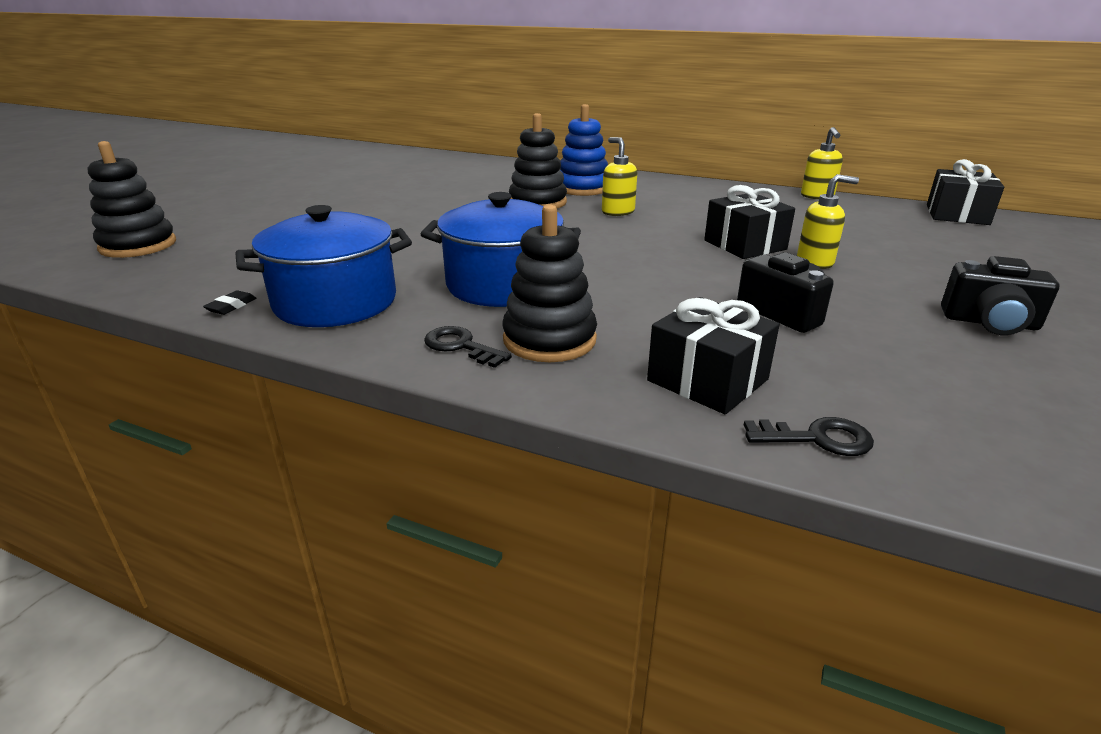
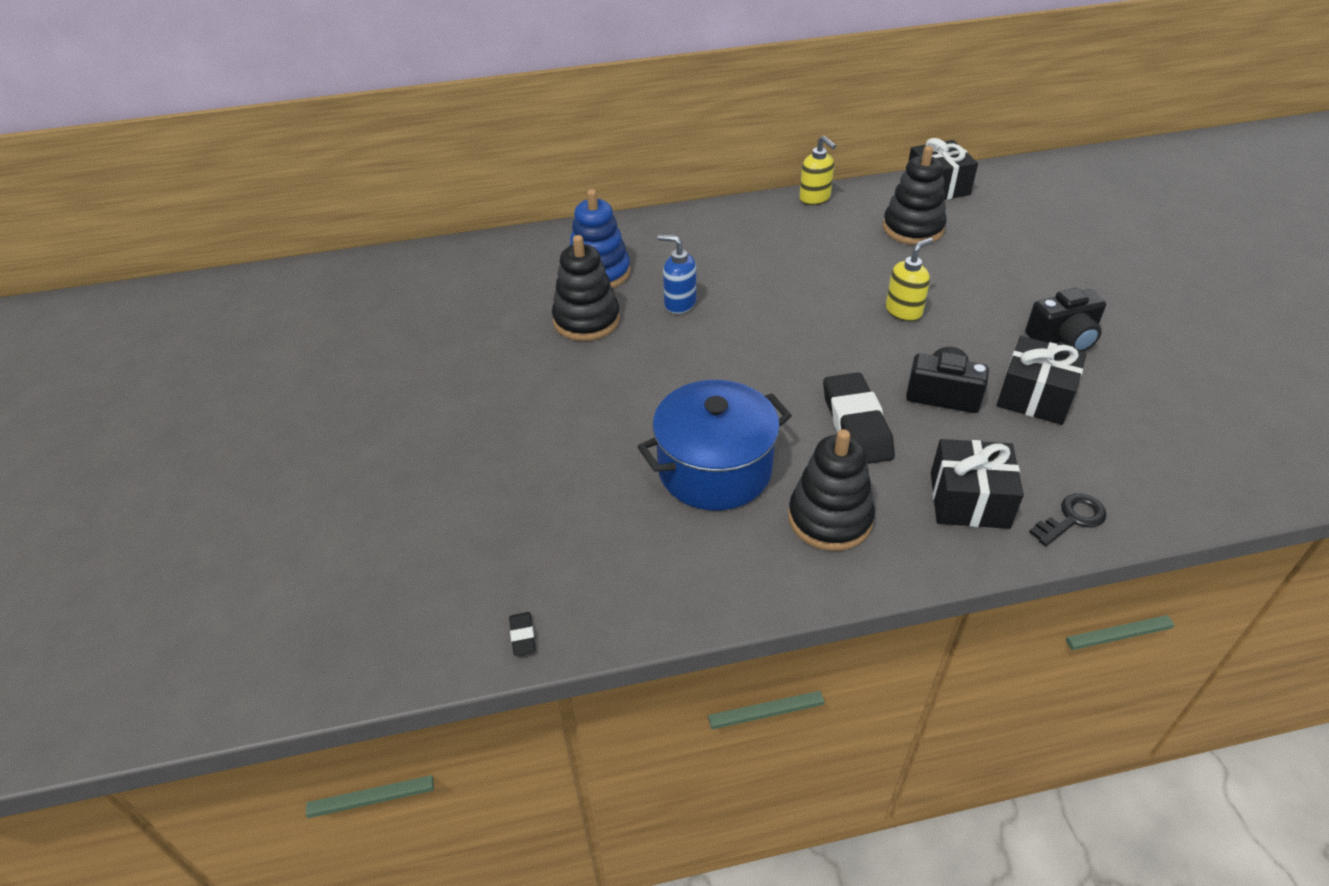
camera: 35 degrees left, 15 degrees up
(138, 245) = (257, 614): black stacking toy -> black stacking toy (913, 228)
(335, 302) = (608, 574): blue pot -> none
(461, 346) = (779, 565): black key -> none
(617, 212) = (679, 303): yellow soap dispenser -> blue soap dispenser
(664, 302) = (856, 425): none -> black eraser
(745, 245) = (833, 310): black gift -> black gift (1035, 396)

